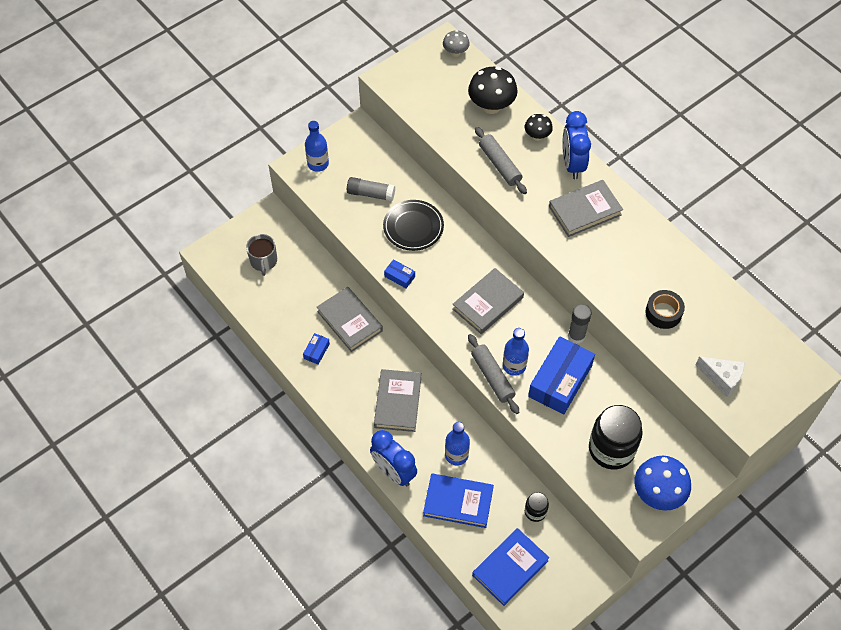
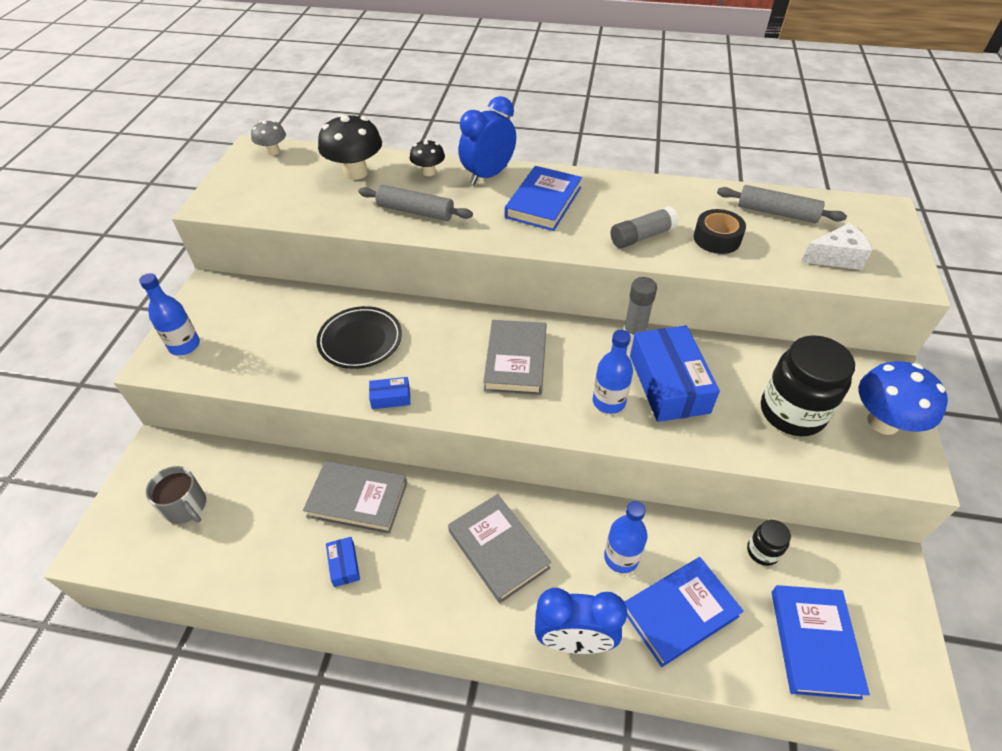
camera: 40 degrees left, 10 degrees down
(371, 194) = (279, 338): grey glue stick -> grey glue stick (642, 236)
(492, 377) = (600, 429): grey rolling pin -> grey rolling pin (776, 213)
(572, 164) = (488, 175): blue clock -> blue clock turned 90 degrees clockwise
(585, 211) = (543, 202): grey book -> blue book

